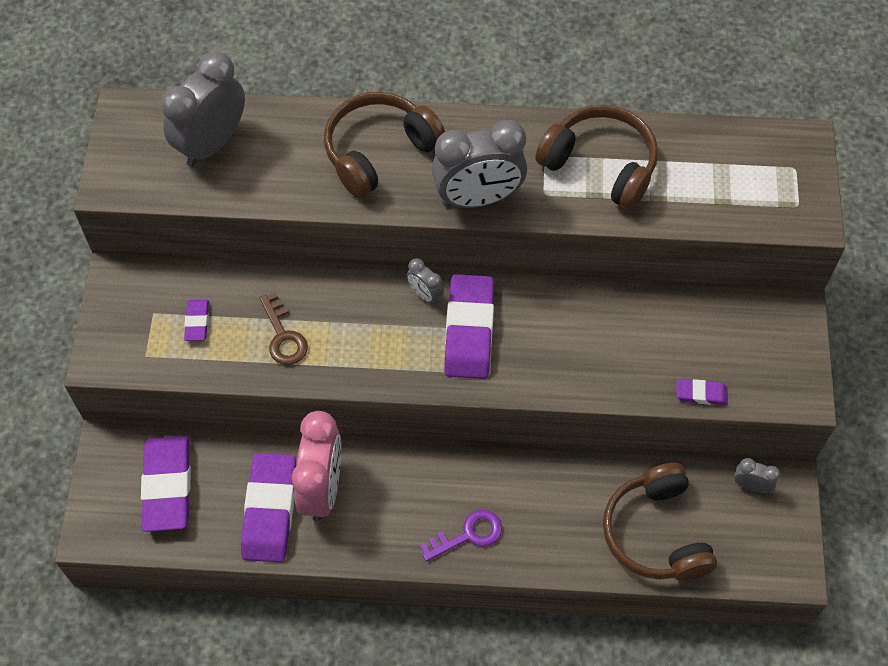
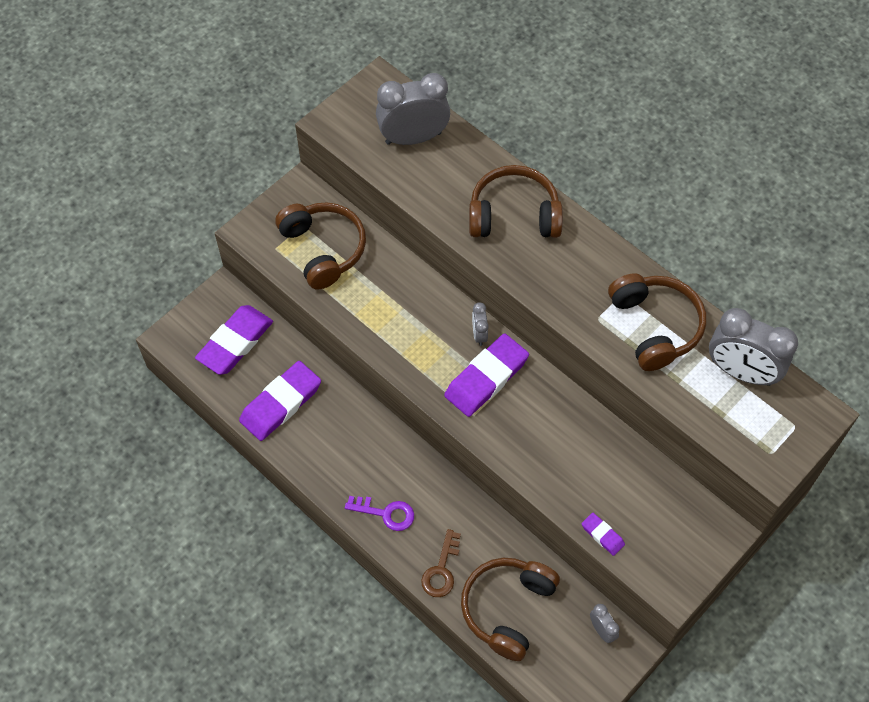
camera: 40 degrees right, 0 degrees up
(197, 322) = (323, 249): purple eraser -> brown headphones
(283, 336) = (367, 296): brown key -> brown key (441, 570)
(322, 488) = (323, 414): pink clock -> none
(478, 198) = (550, 291): grey clock -> grey clock (741, 372)

